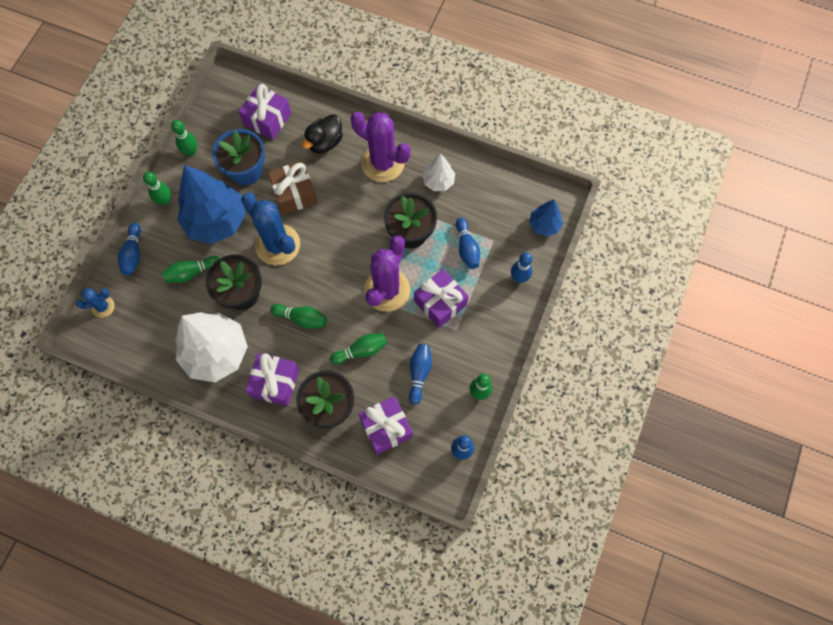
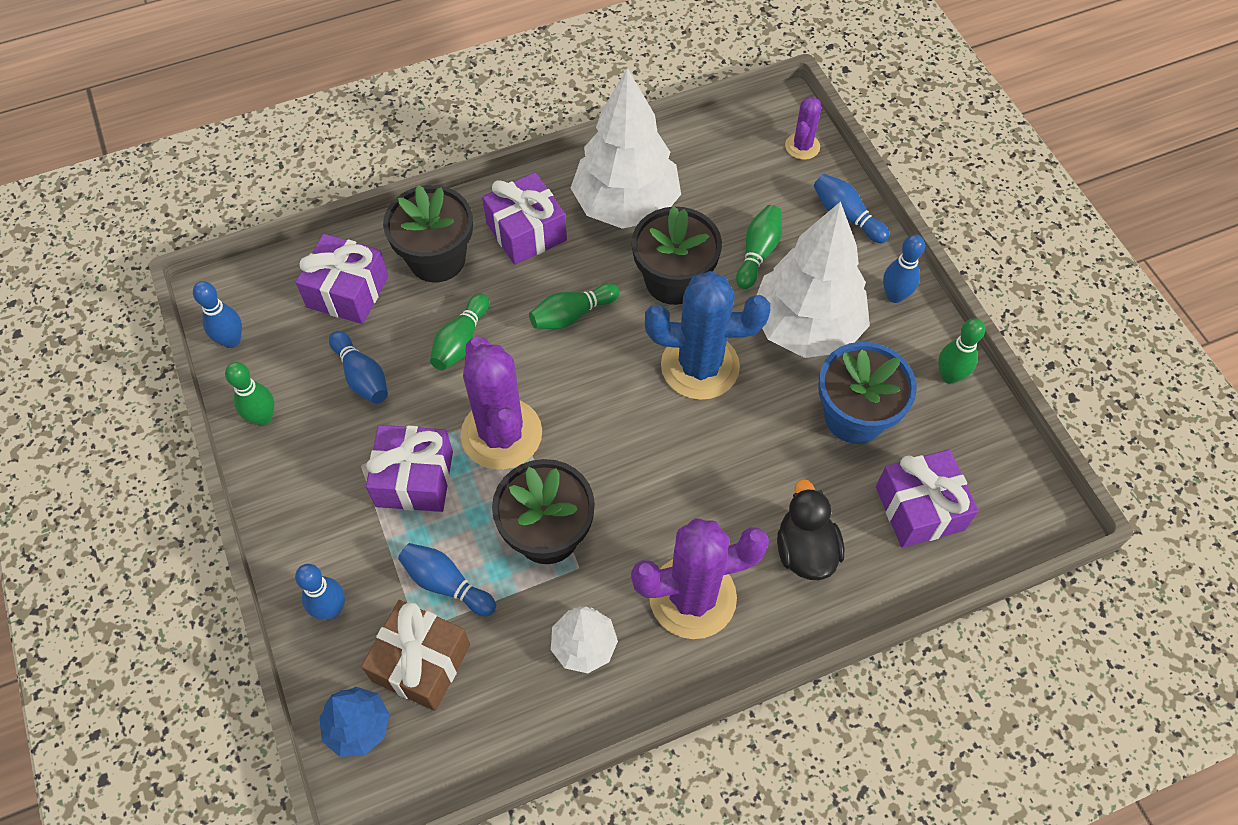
camera: 135 degrees right, 10 degrees down
(103, 307) = (802, 146): blue cactus -> purple cactus
(165, 201) = (894, 296): green bowling pin -> blue bowling pin
(216, 221) = (806, 327): blue tree -> white tree
(295, 193) = (757, 444): brown gift -> brown gift (421, 662)

